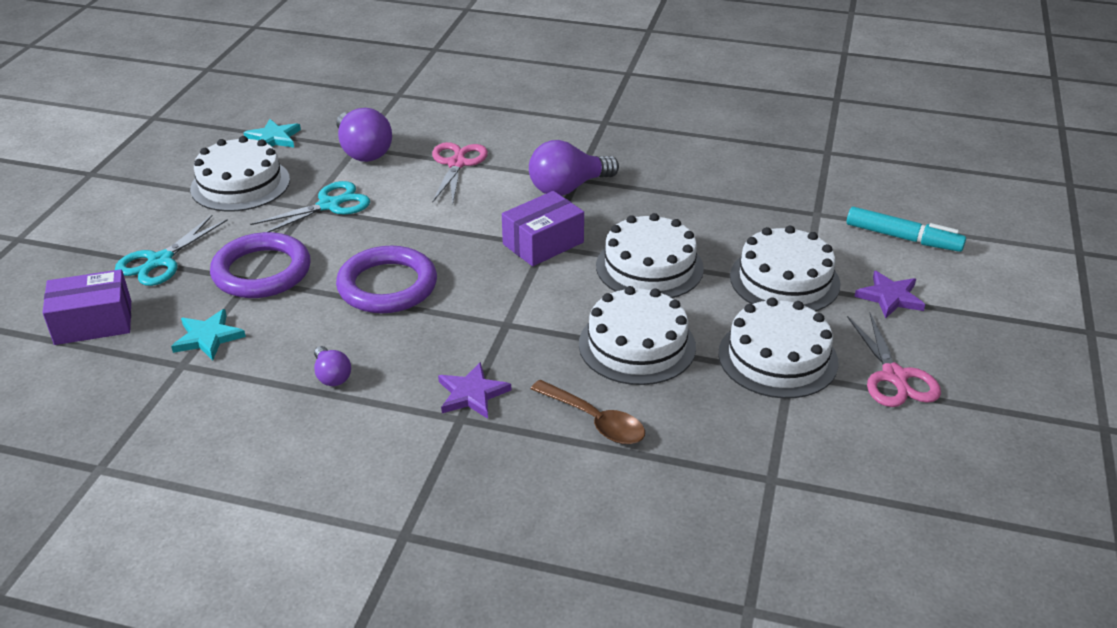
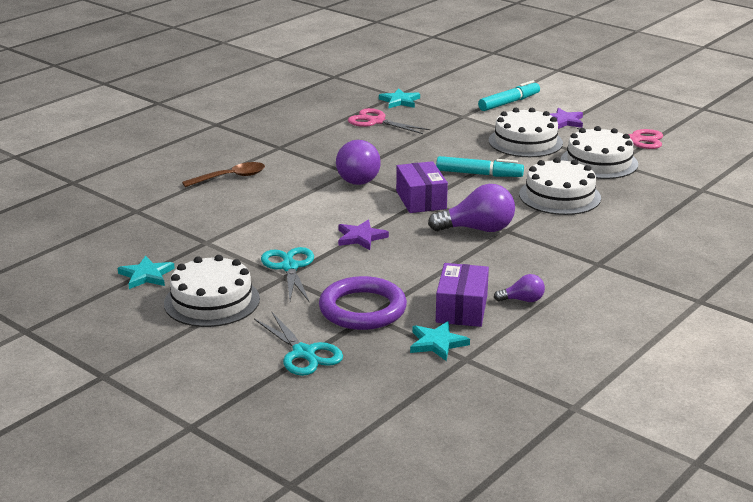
camera: 65 degrees left, 10 degrees down
(93, 322) = (373, 394): purple box -> purple box (461, 309)
(363, 151) = (218, 240): purple light bulb -> purple light bulb (477, 229)
(387, 286) = (426, 262): purple ring -> none
(457, 164) = (280, 208): pink scissors -> pink scissors (376, 121)
(472, 394) = (575, 255): purple star -> purple star (360, 237)
(595, 421) = (625, 224): brown spoon -> brown spoon (230, 177)
(649, 267) = (479, 174): white cake -> turquoise marker
(812, 159) = (399, 101): none -> turquoise star

